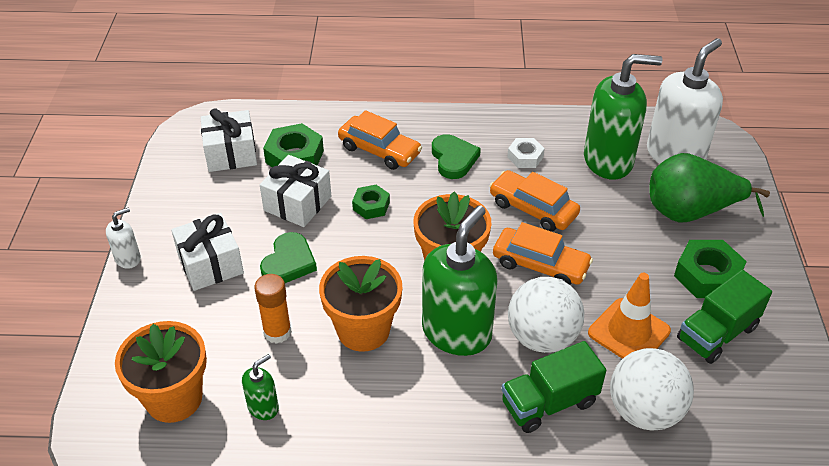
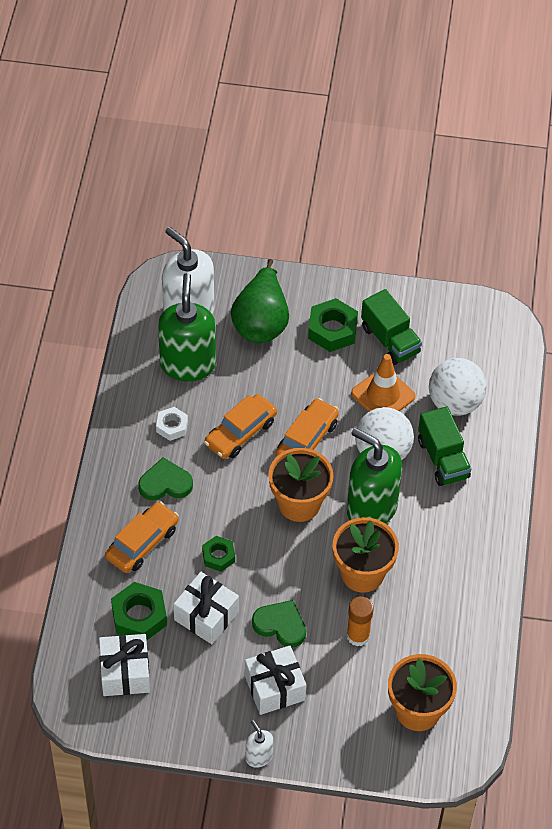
camera: 85 degrees left, 10 degrees up
(263, 407) = (431, 647): green soap dispenser -> none

